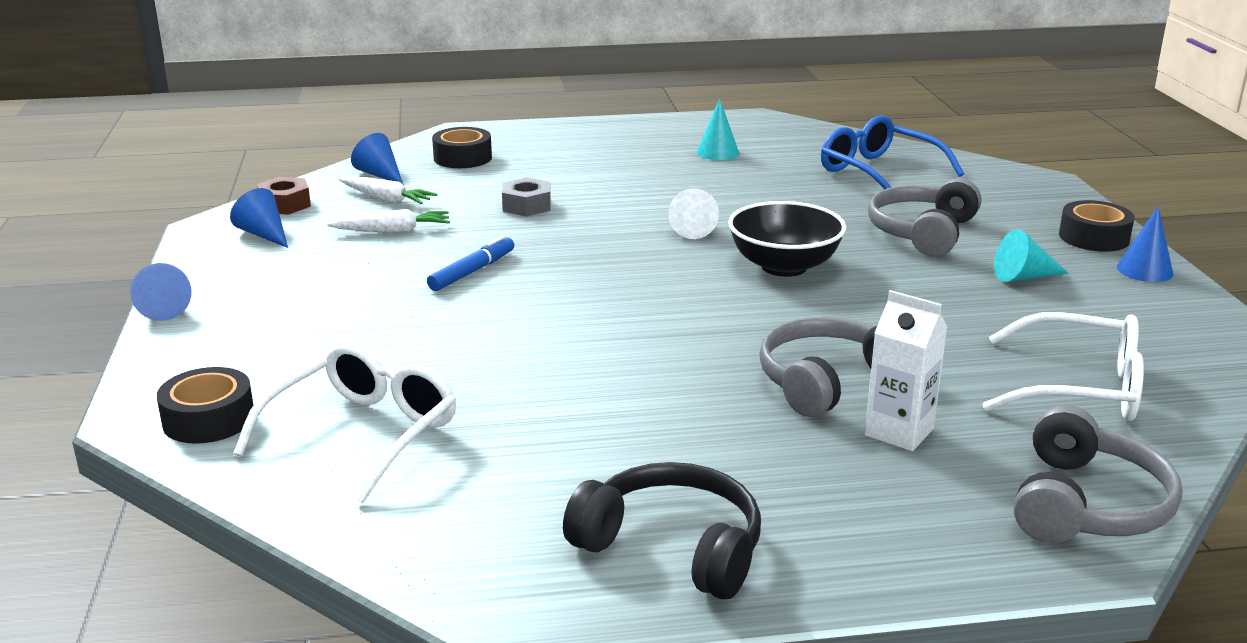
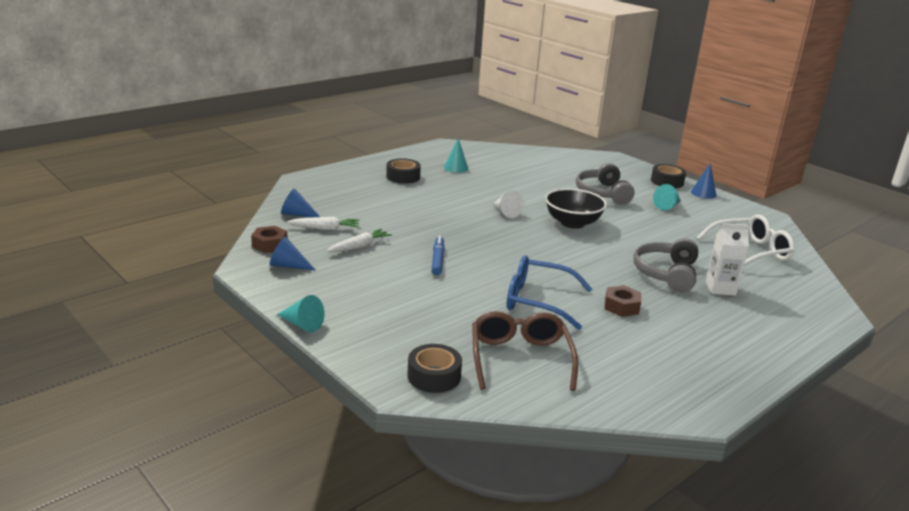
camera: 35 degrees left, 0 degrees up
(162, 308) = (302, 324): blue cone -> turquoise cone
(363, 434) = (520, 358): white glasses -> brown glasses
(462, 158) = (328, 195): black tape -> black tape (403, 177)
(526, 206) = (407, 216): grey nut -> none
(654, 409) = (621, 306): none -> brown nut
(672, 548) = (716, 365): black headphones -> none
(878, 172) = (542, 165): blue glasses -> blue glasses (538, 301)
(1086, 504) = (814, 299): grey headphones -> none

